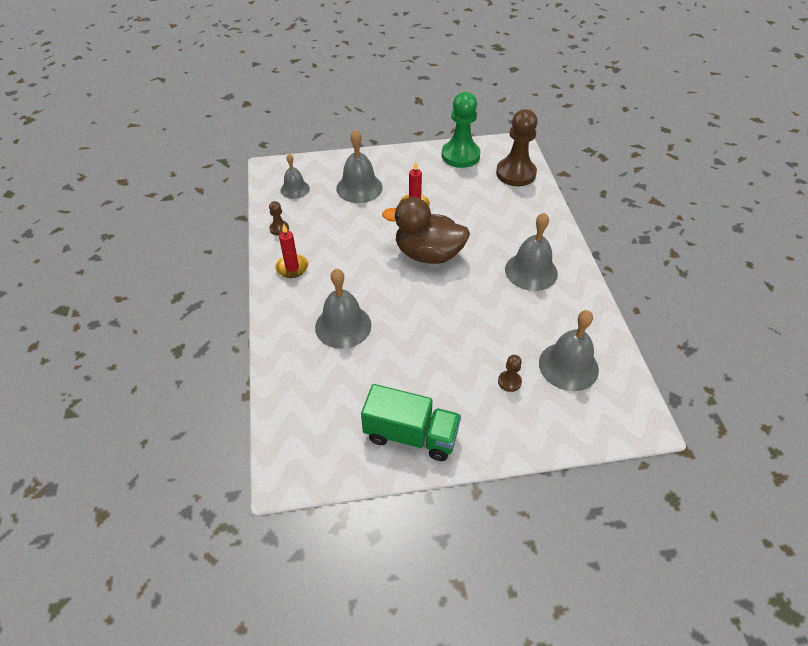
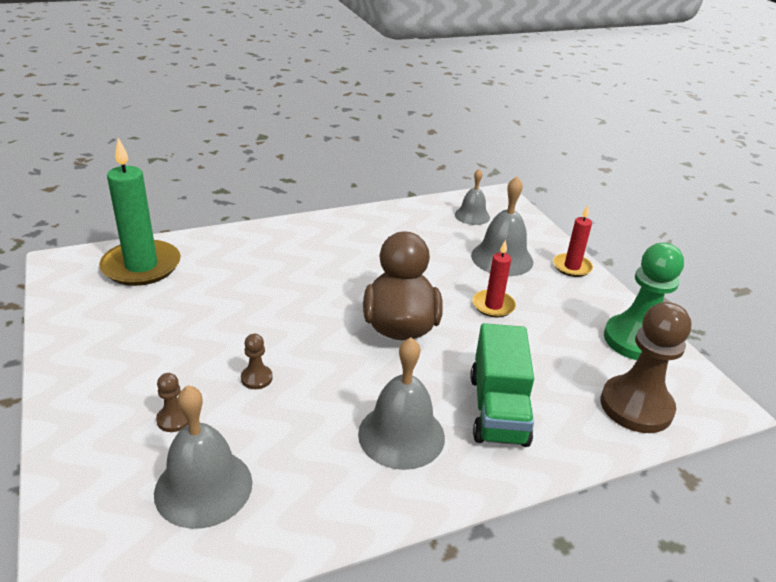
camera: 75 degrees right, 15 degrees down
(279, 229) = (400, 215): brown pawn -> brown pawn (256, 378)
(292, 267) = (342, 230): red candle -> red candle (572, 267)
(309, 410) = (141, 266): none -> green candle
(343, 326) = (260, 273): grey bell -> none
(411, 435) = (97, 338): green truck -> green truck (498, 409)

